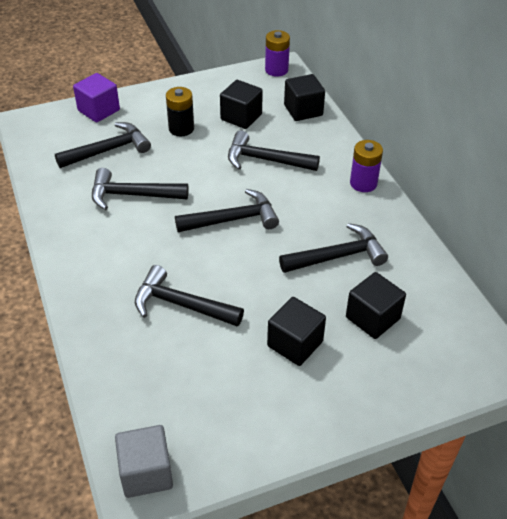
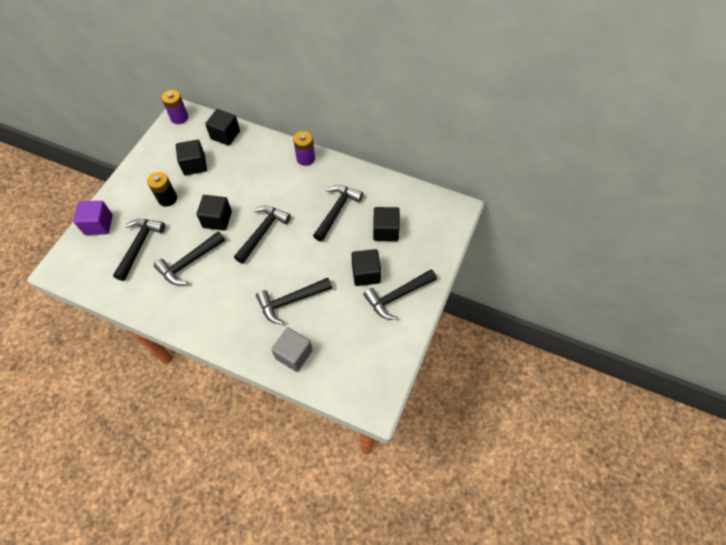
camera: 45 degrees left, 15 degrees up
(146, 473) = (370, 394): grey cube -> grey cube (294, 354)
(203, 177) = (217, 219): none -> black cube
(265, 160) = (239, 183): black hammer -> black hammer (397, 296)

